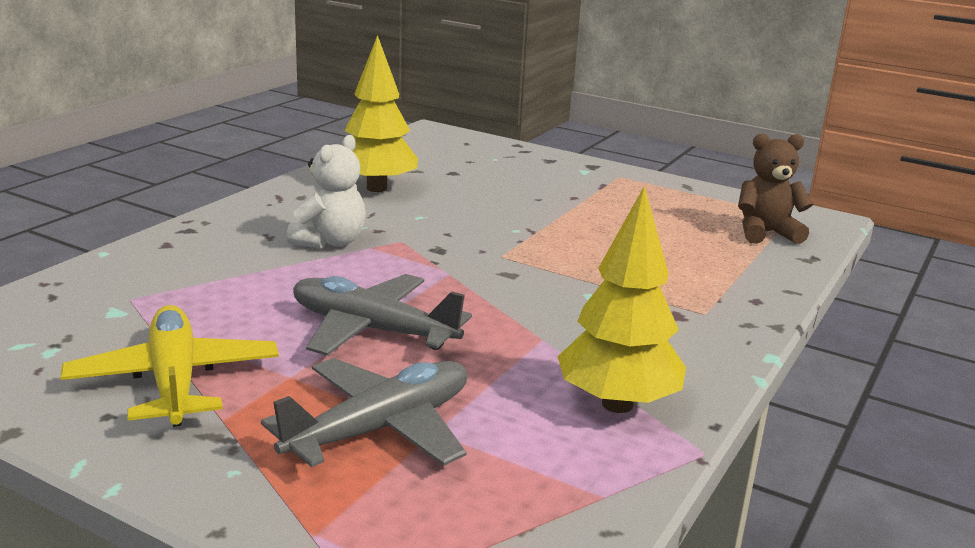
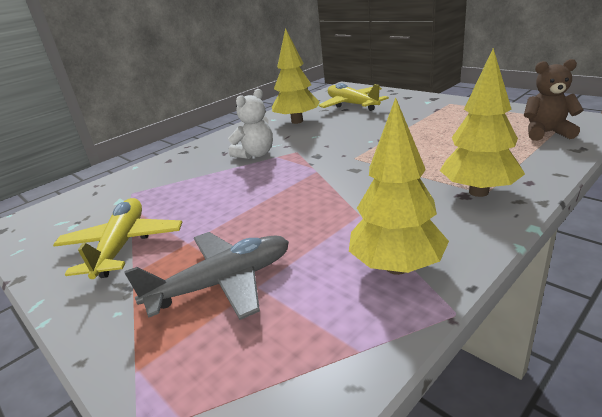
camera: 20 degrees right, 5 degrees up
(372, 330) = (252, 210): grey plane -> none
(461, 165) = (352, 104): none -> yellow plane
(695, 311) = (478, 192): none -> yellow tree

